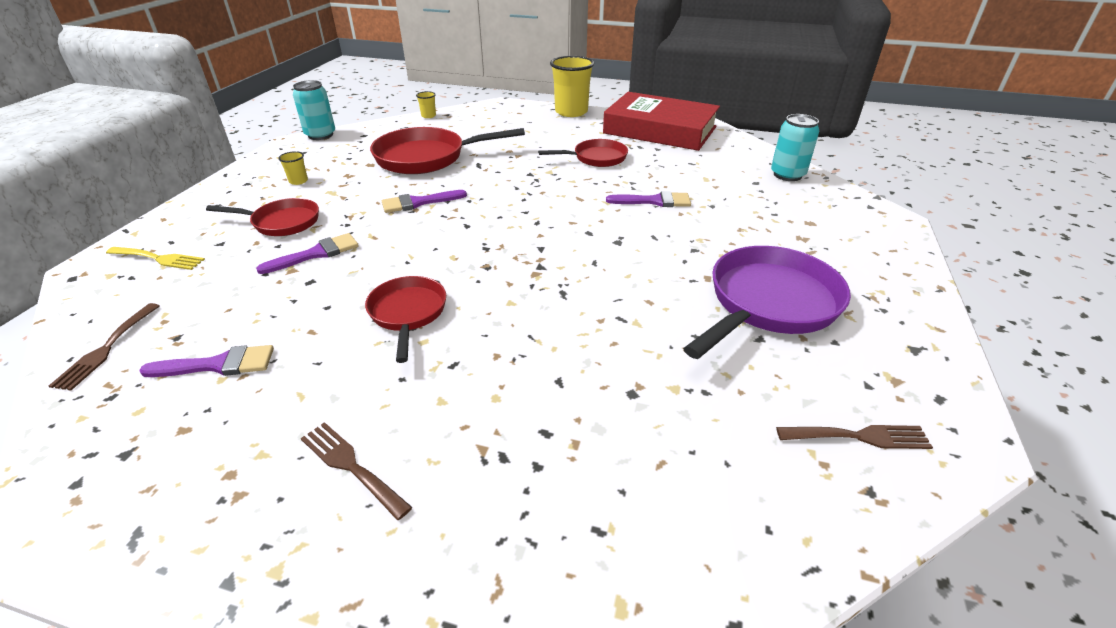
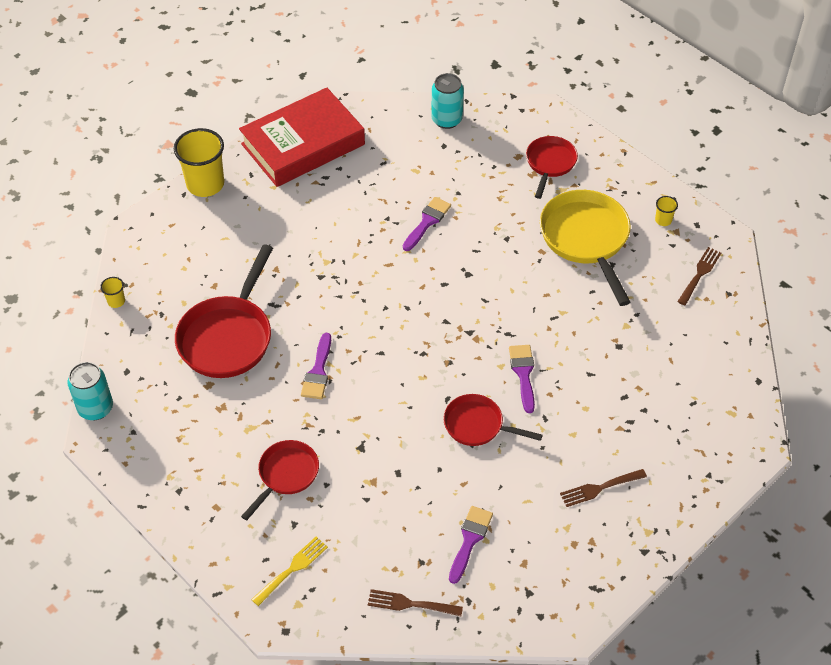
camera: 60 degrees left, 15 degrees up
(106, 349) = (410, 604): brown fork -> brown fork turned 150 degrees clockwise
(298, 181) = (205, 448): yellow cup -> yellow cup (663, 220)
(316, 254) = (358, 461): purple brush -> purple brush (523, 374)
(596, 158) = (325, 218): red pan -> red pan (550, 163)
(768, 303) = (586, 239): purple pan -> yellow pan

